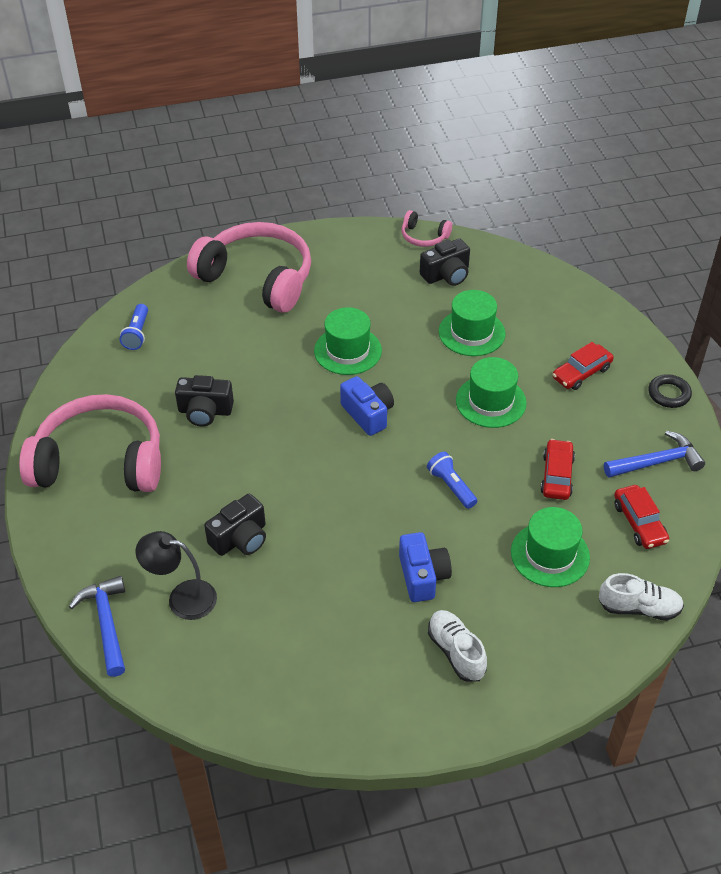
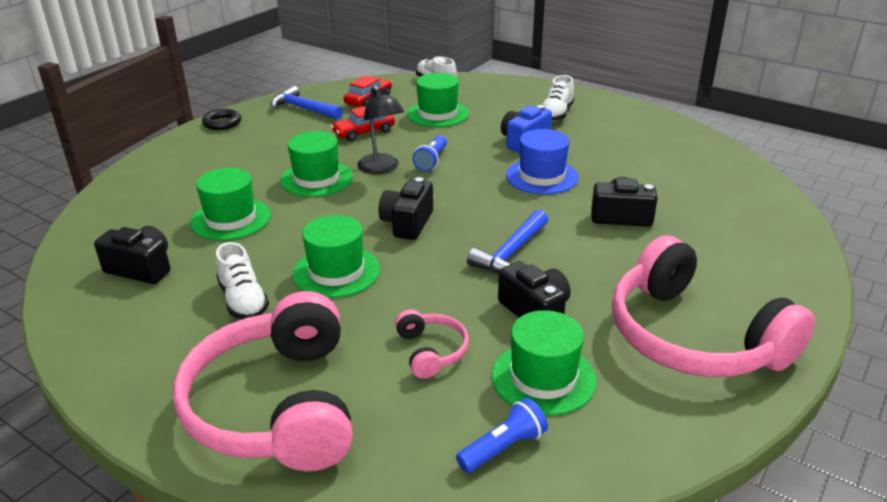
camera: 130 degrees left, 15 degrees down
(107, 623) = (786, 230): blue hammer -> blue hammer (511, 253)
(156, 377) = (543, 378): none -> green hat
(182, 597) = (707, 212): black lamp -> black lamp (381, 168)
(349, 538) = (542, 176): none -> blue hat
(362, 301) = (243, 301): none -> white shoe
(368, 414) = (407, 223): blue camera -> black camera
(424, 236) = (69, 314): pink headphones -> pink headphones (431, 351)
(581, 373) = (234, 157): red car -> none

